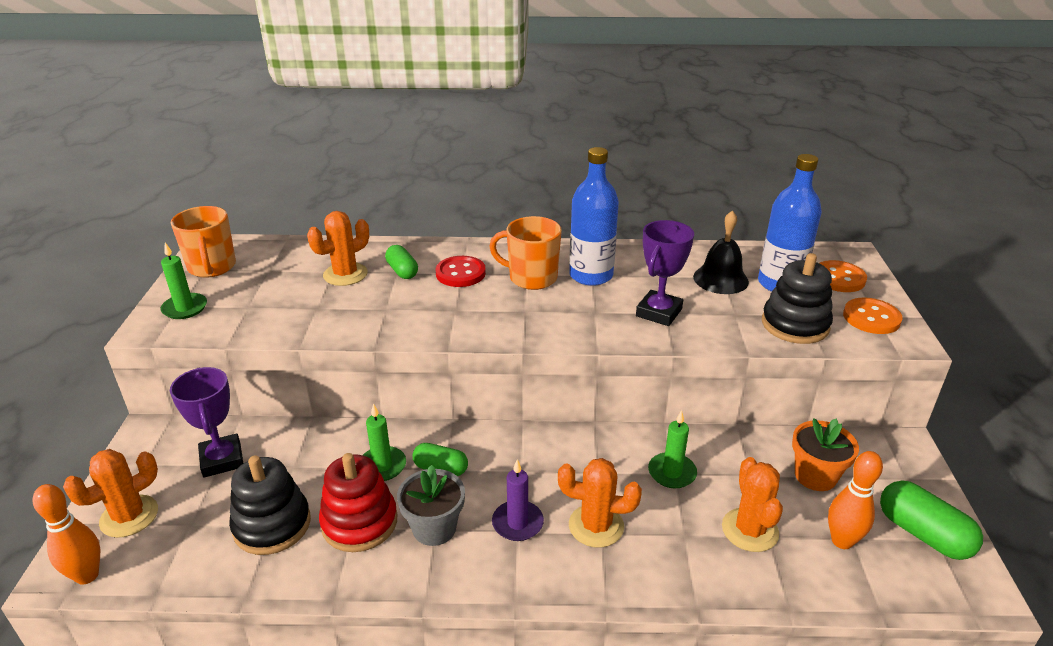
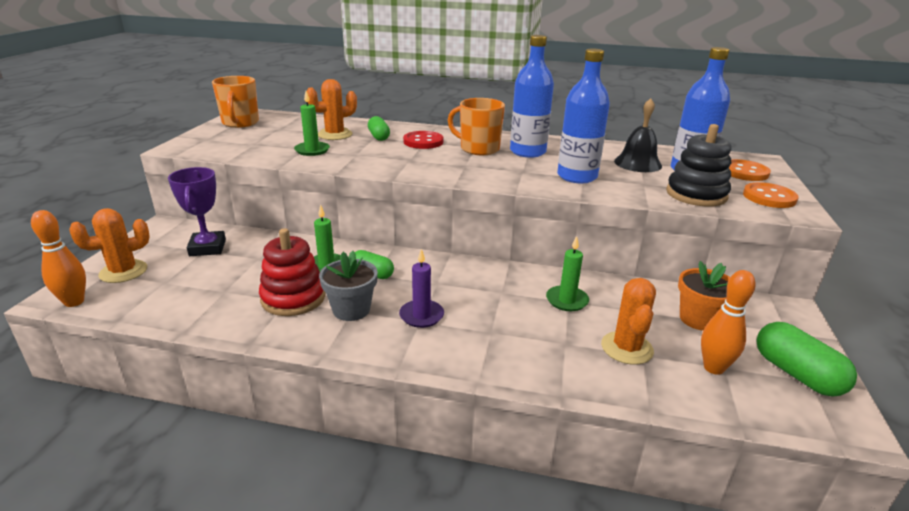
camera: 10 degrees right, 5 degrees down
(185, 308) = (208, 140): green candle -> green candle (312, 150)
(272, 525) = (225, 290): black stacking toy -> none
(596, 526) = (488, 326): orange cactus -> none
(658, 312) = (577, 176): purple trophy -> blue bottle

